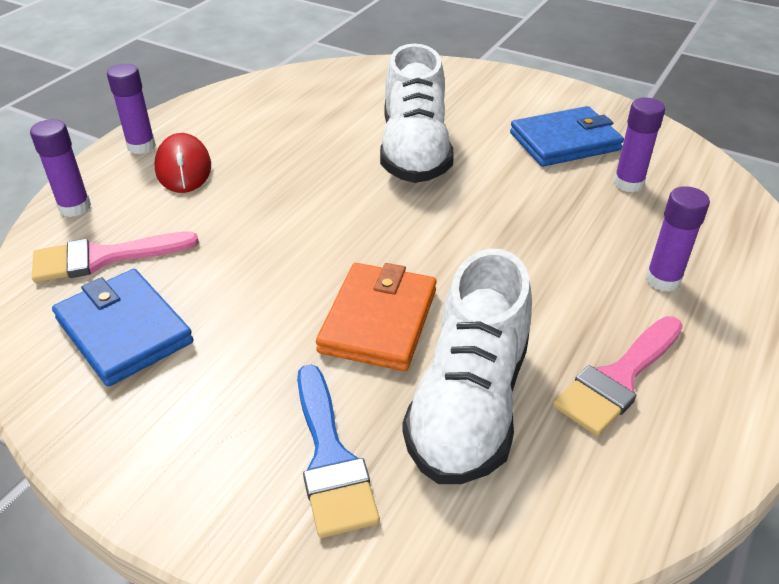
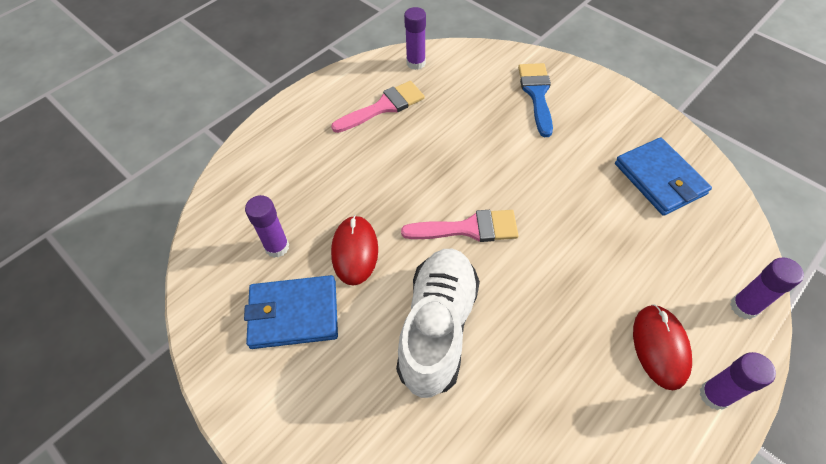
camera: 165 degrees left, 15 degrees up
(103, 257) = (696, 243): pink brush -> pink brush (468, 228)
(378, 320) = (502, 160): orange wallet -> none
(469, 404) = (464, 107): white shoe -> none
(536, 192) = (355, 251): none -> red mouse
(663, 280) = (317, 158): purple glue stick -> purple glue stick (416, 63)

